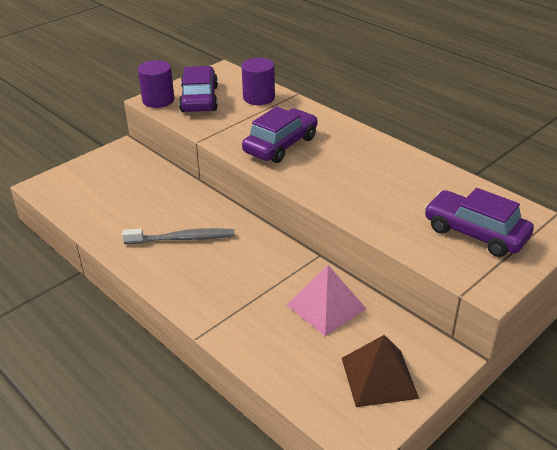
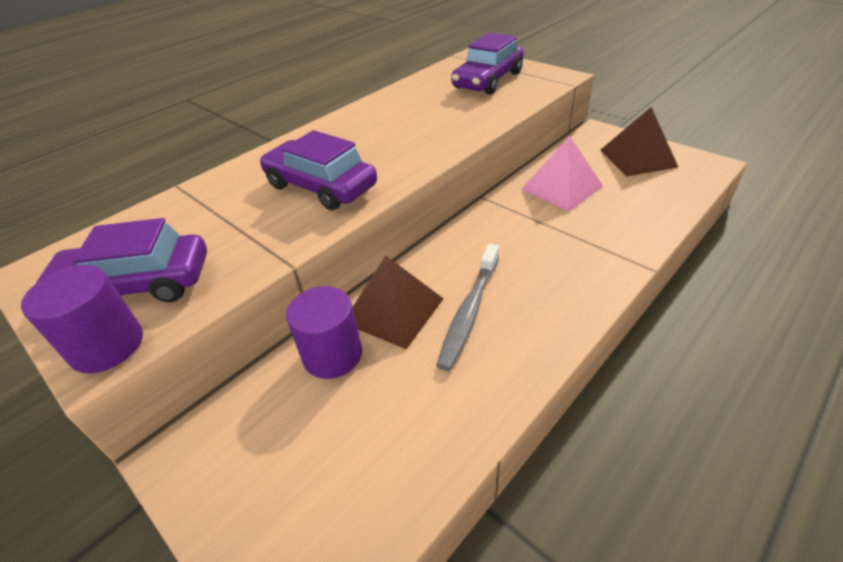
camera: 90 degrees left, 5 degrees up
(182, 238) = (469, 311): grey toothbrush -> grey toothbrush turned 150 degrees counterclockwise
(194, 208) = (393, 310): none -> brown pyramid
(259, 98) = (170, 218): purple cylinder -> purple cylinder (332, 355)

